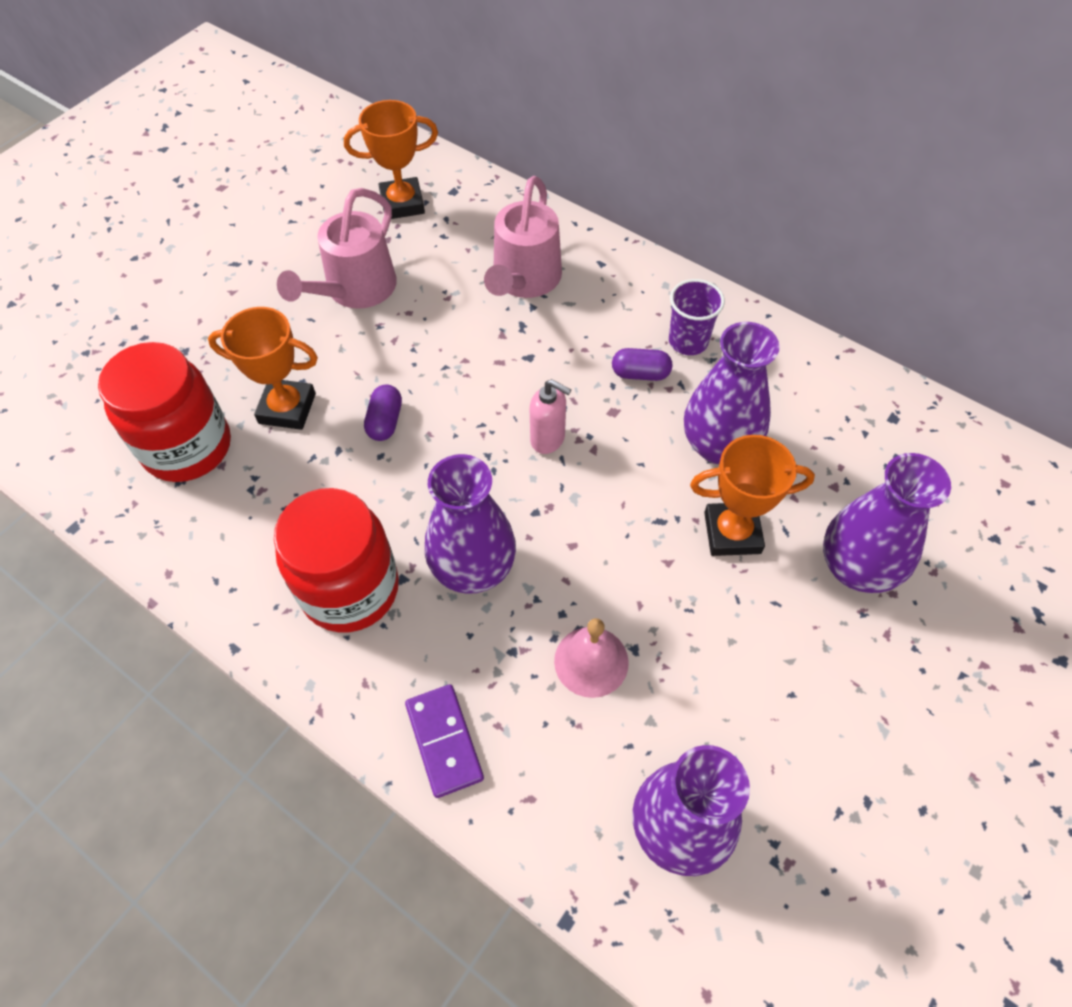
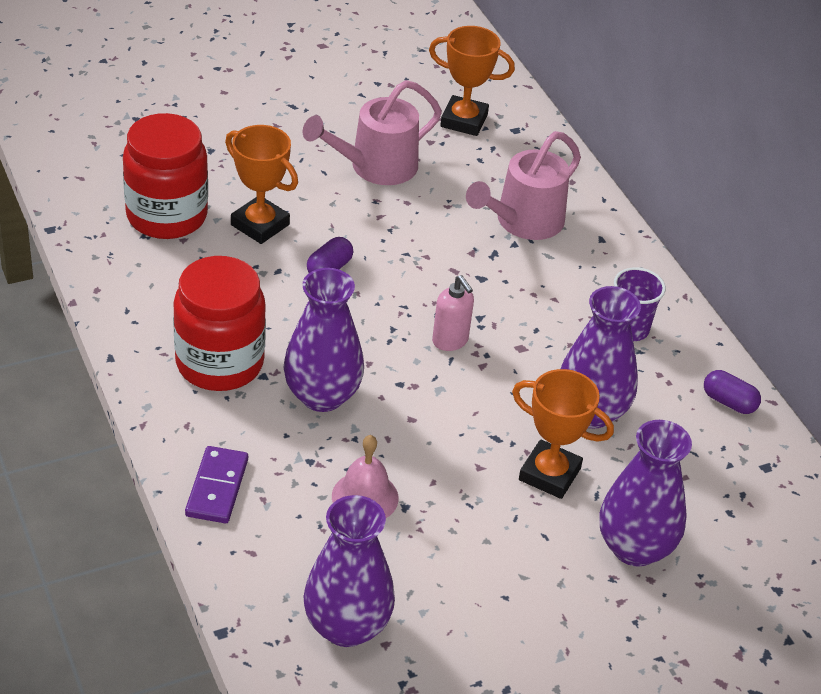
camera: 25 degrees right, 15 degrees down
(640, 373) = (567, 332): purple capsule -> purple capsule (729, 402)

